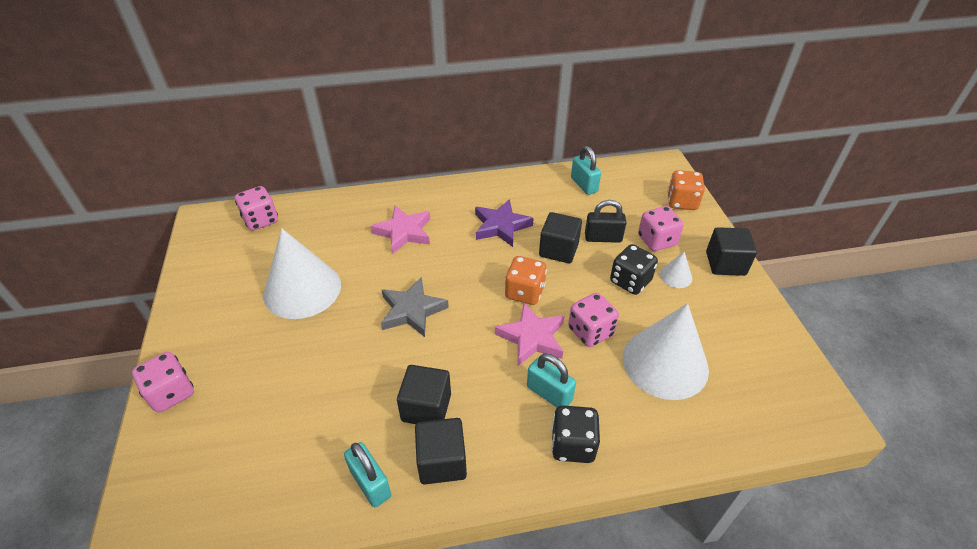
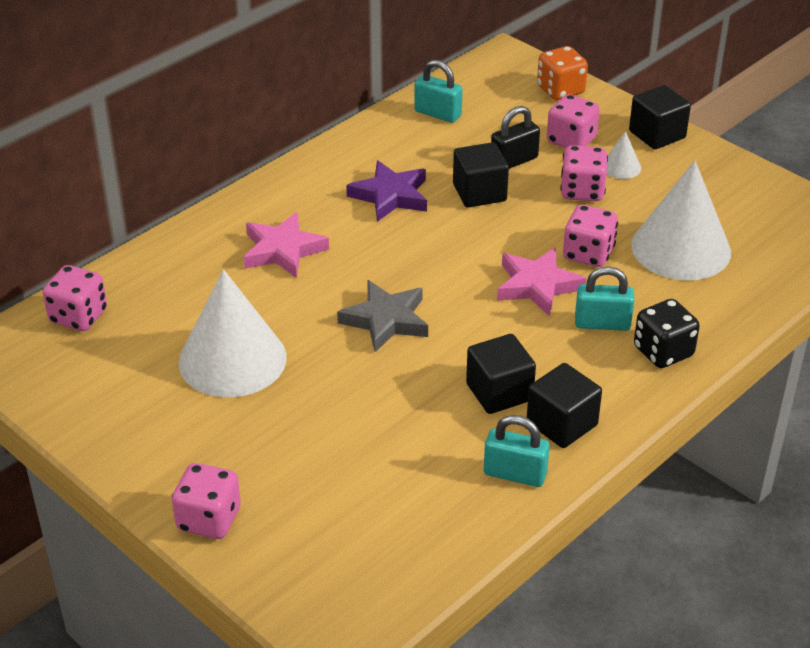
camera: 35 degrees left, 5 degrees down
(524, 292) = (486, 249): orange dice -> none
(630, 281) = (582, 191): black dice -> pink dice

